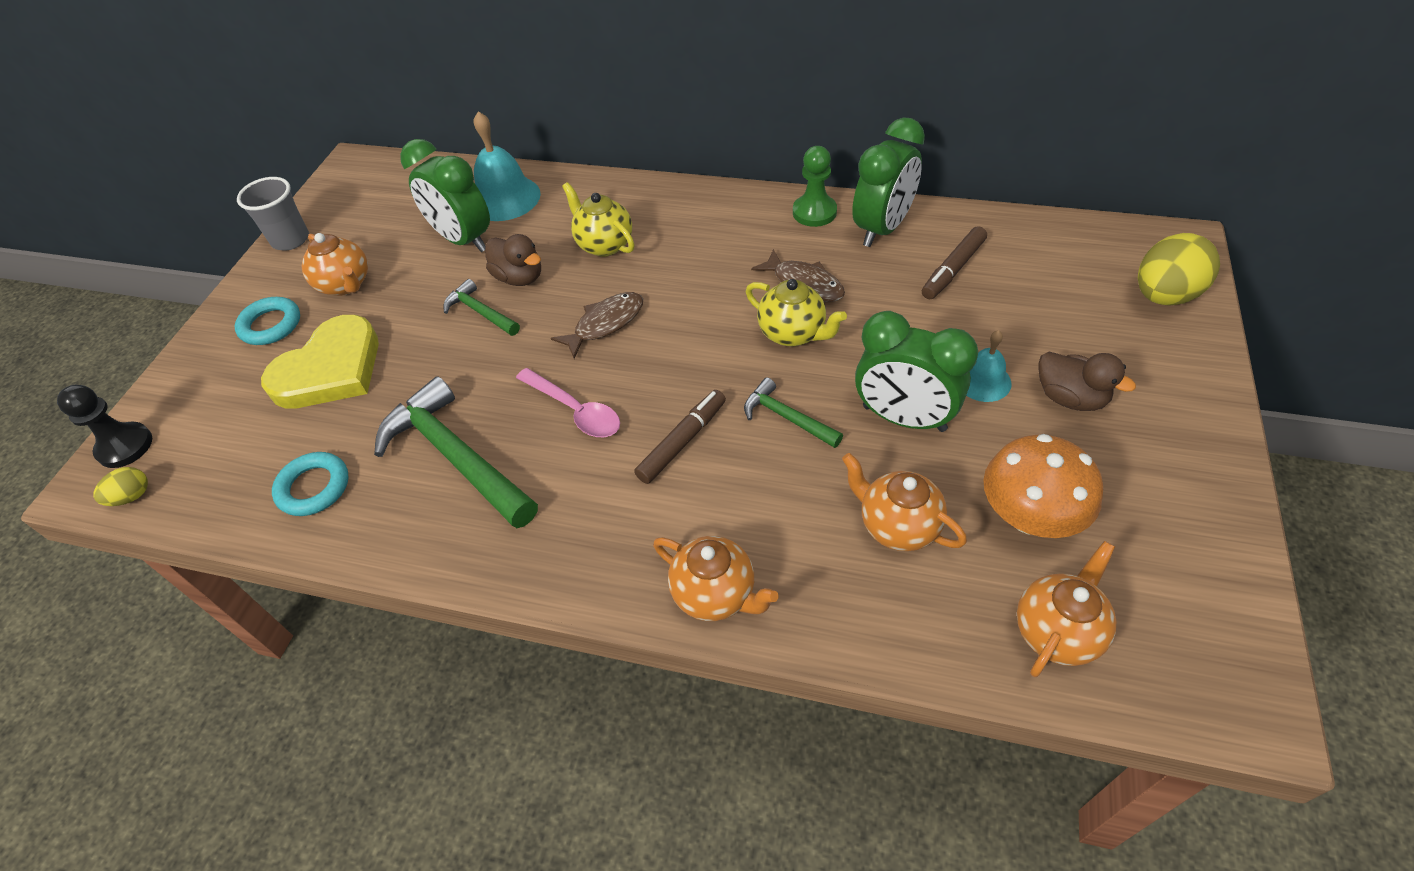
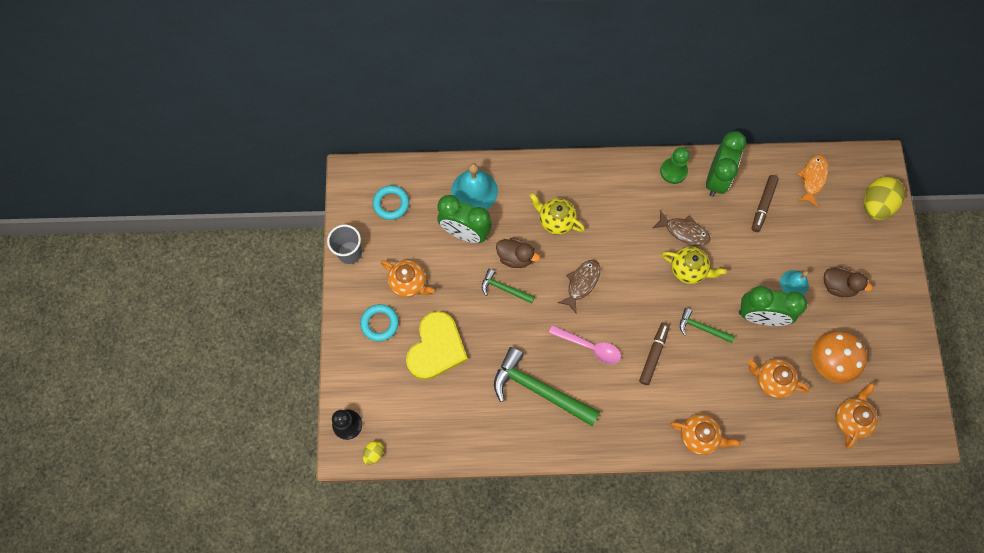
camera: 20 degrees left, 20 degrees up
(314, 487) = (472, 425): turquoise ring -> turquoise ring (391, 204)
(1051, 248) = (812, 179): none -> orange fish

